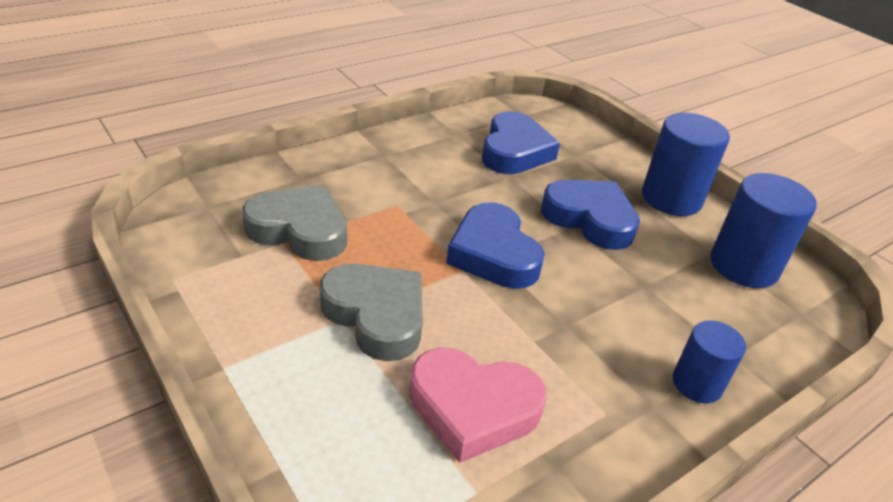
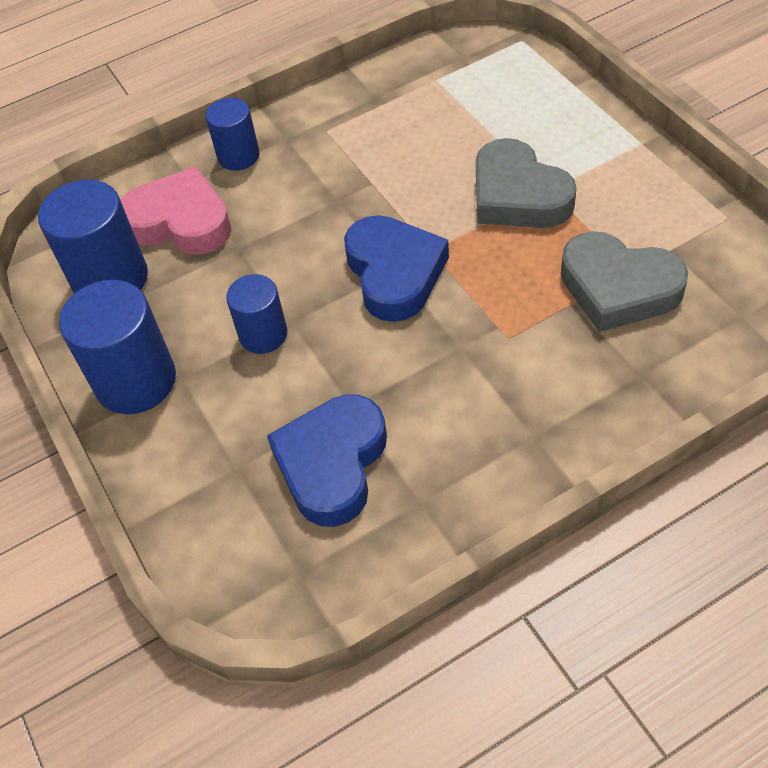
camera: 165 degrees left, 15 degrees up
(473, 408) = (433, 127): pink heart -> pink heart (180, 221)
(590, 219) = (263, 335): blue heart -> blue cylinder

